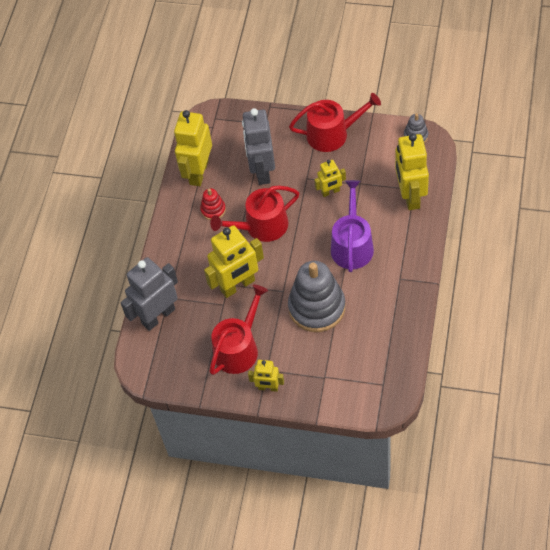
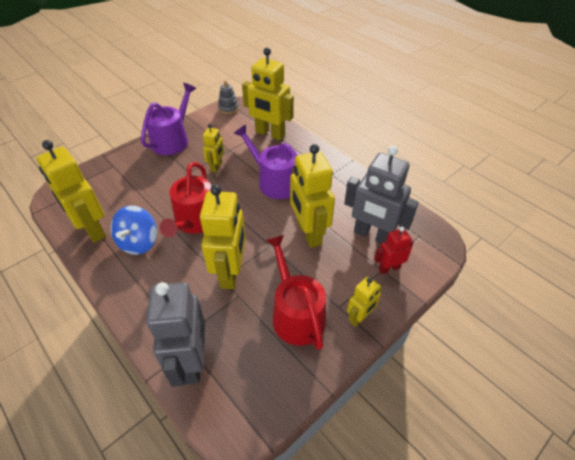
camera: 60 degrees left, 10 degrees down
(213, 210) = (139, 242): red stacking toy -> blue spinning top
(262, 171) = (148, 191): grey robot -> grey robot (372, 235)
(317, 307) = (308, 233): grey stacking toy -> yellow robot
(329, 381) = (389, 268): none -> red robot
(332, 134) = (173, 140): red watering can -> purple watering can

